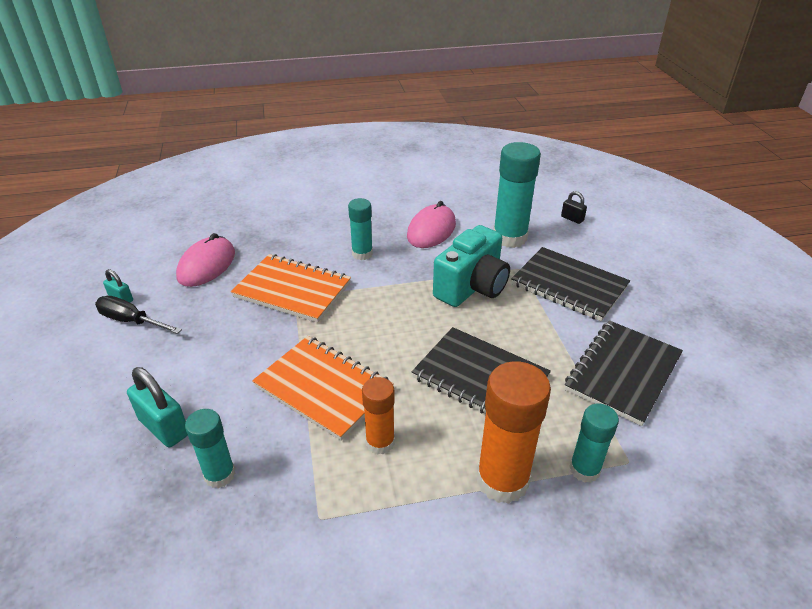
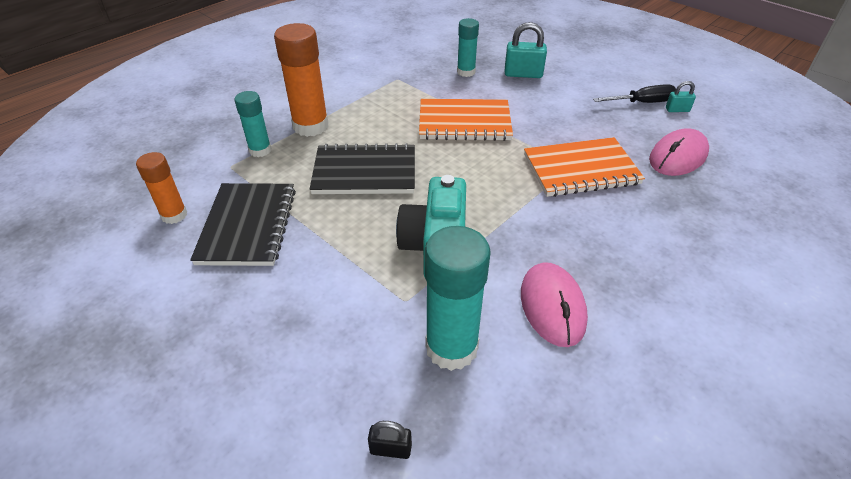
camera: 145 degrees right, 5 degrees up
(207, 265) = (678, 156): pink mouse -> pink mouse turned 60 degrees clockwise
(362, 254) = (579, 233): turquoise glue stick -> none
(380, 442) = (398, 113): orange glue stick -> orange glue stick (174, 215)
(569, 286) = (335, 302): black notebook -> none

